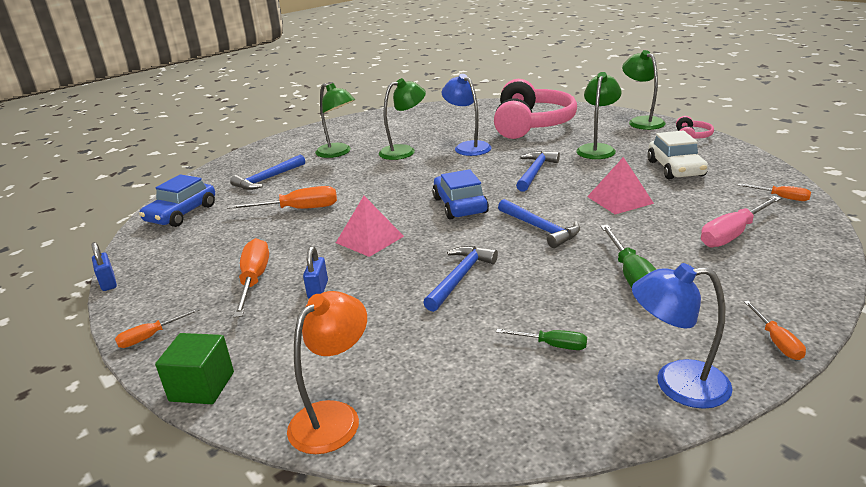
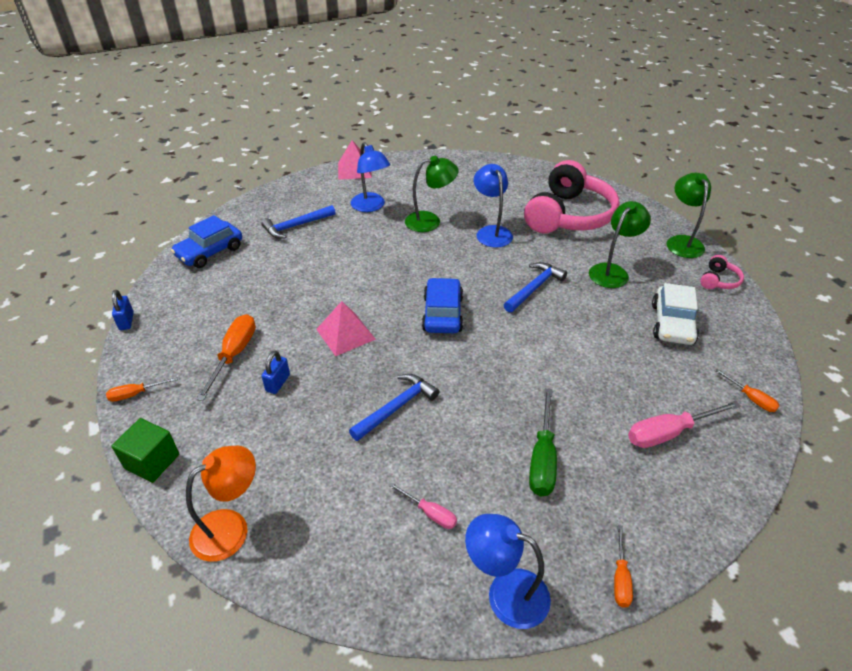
camera: 15 degrees right, 15 degrees up
(298, 209) = (304, 275): orange screwdriver -> none
(338, 153) = (371, 206): green lamp -> blue lamp
(540, 229) = (497, 368): blue hammer -> none
(552, 345) = (430, 513): green screwdriver -> pink screwdriver
(620, 200) = (591, 351): pink pyramid -> pink pyramid (354, 170)

